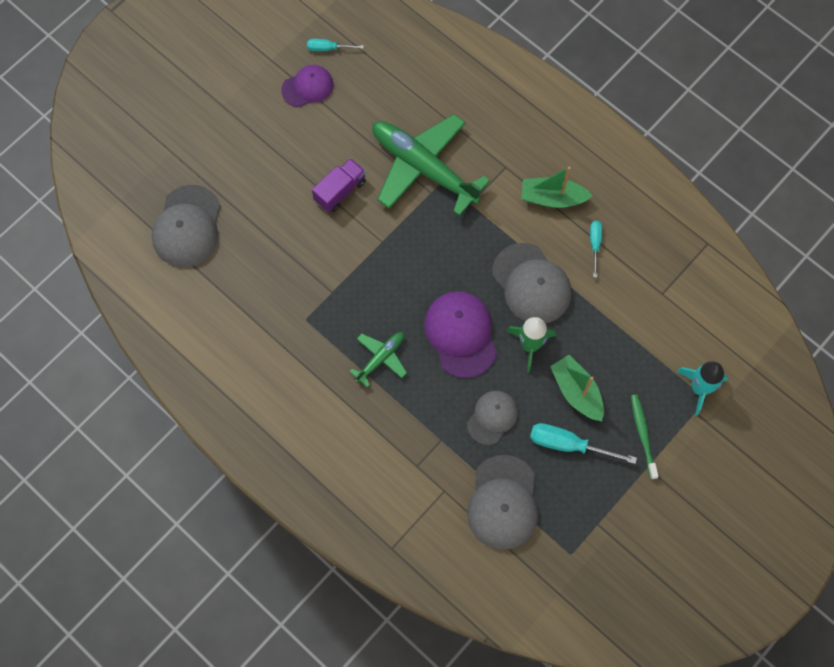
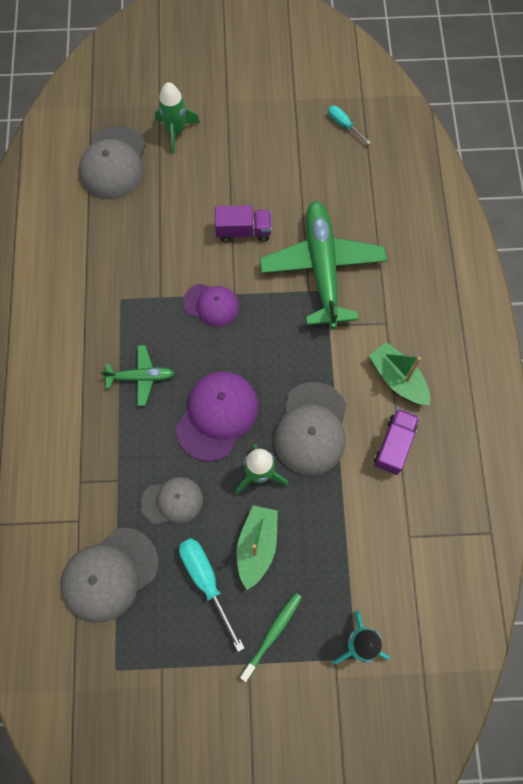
camera: 45 degrees right, 0 degrees up
(187, 227) = (113, 163): grey cap -> grey cap turned 45 degrees counterclockwise
(208, 161) = (176, 131): none -> green rocket
(308, 87) = (300, 139): purple cap -> purple cap (211, 305)
(594, 244) = (394, 445): turquoise screwdriver -> purple truck

